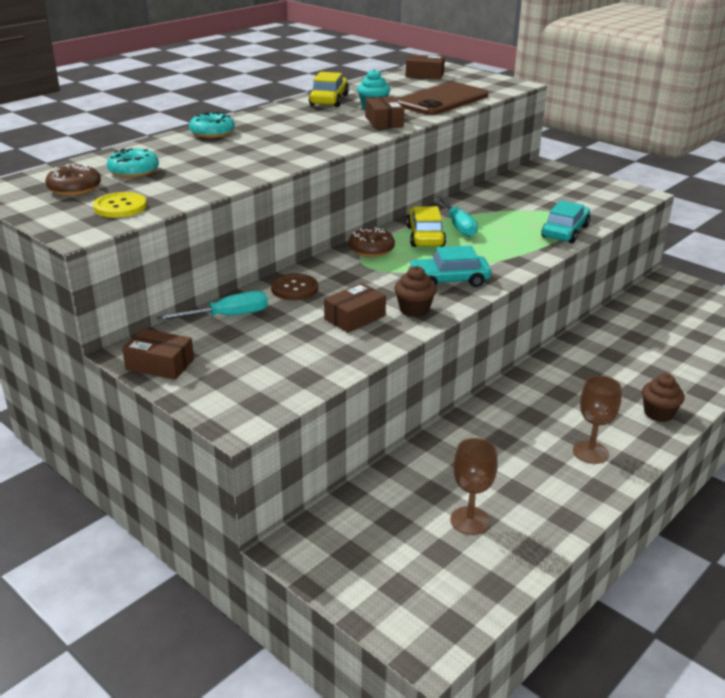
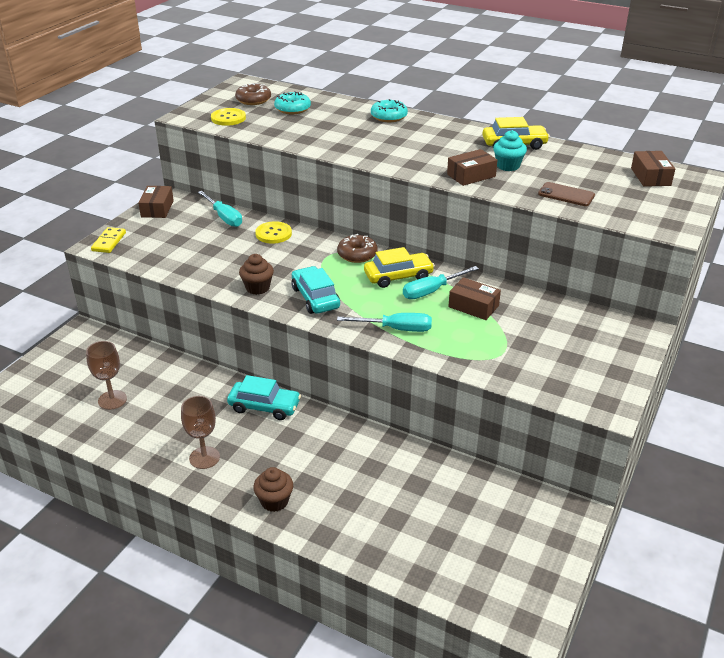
camera: 75 degrees right, 5 degrees up
(233, 410) = (109, 242): none -> yellow domino
(294, 289) = (273, 234): brown button -> yellow button
(355, 317) = (237, 264): brown box -> brown box (473, 306)
(442, 100) = (566, 195): brown phone -> brown phone, size x0.51
(518, 250) = (396, 329): none -> turquoise screwdriver
(565, 231) = (457, 355): turquoise car -> turquoise car (264, 406)

